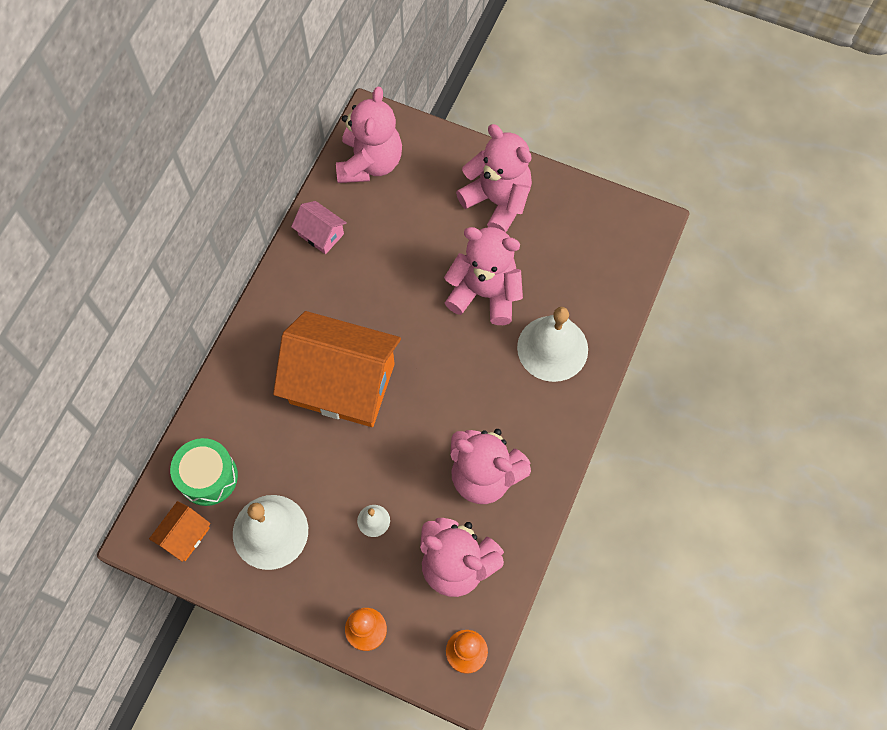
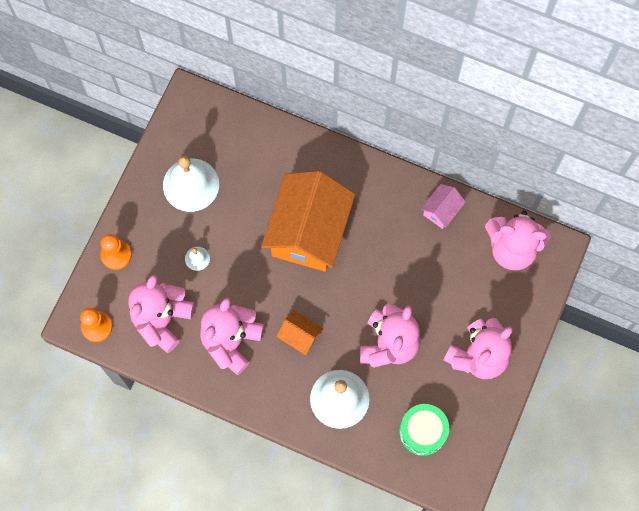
camera: 90 degrees right, 5 degrees up
(185, 535) = (189, 125): orange house -> orange house (300, 336)
(208, 477) = (234, 138): green drum -> green drum (422, 432)

